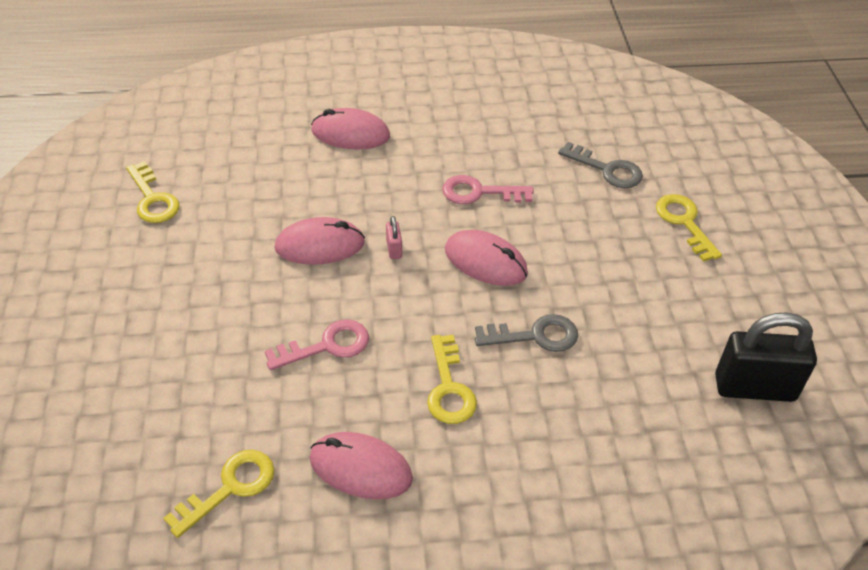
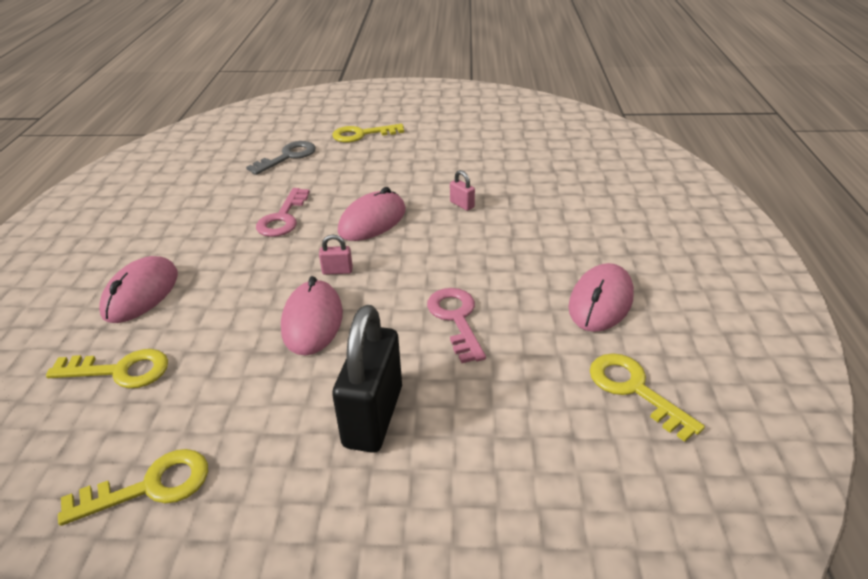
camera: 80 degrees left, 10 degrees down
(449, 387) = (512, 249): yellow key -> yellow key (120, 371)
(535, 336) = (462, 205): grey key -> pink padlock
(754, 387) = (518, 131): black padlock -> black padlock (373, 416)

